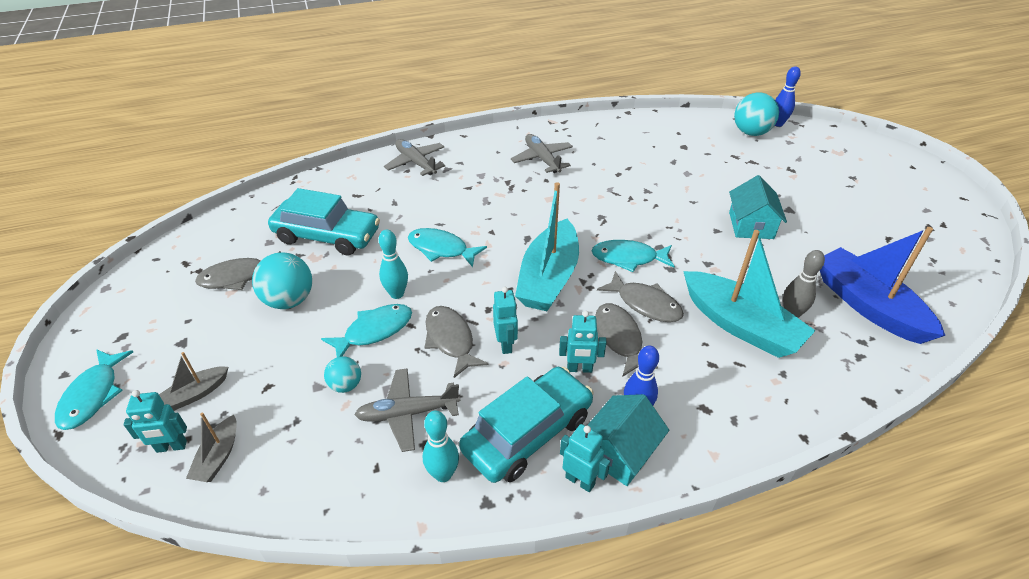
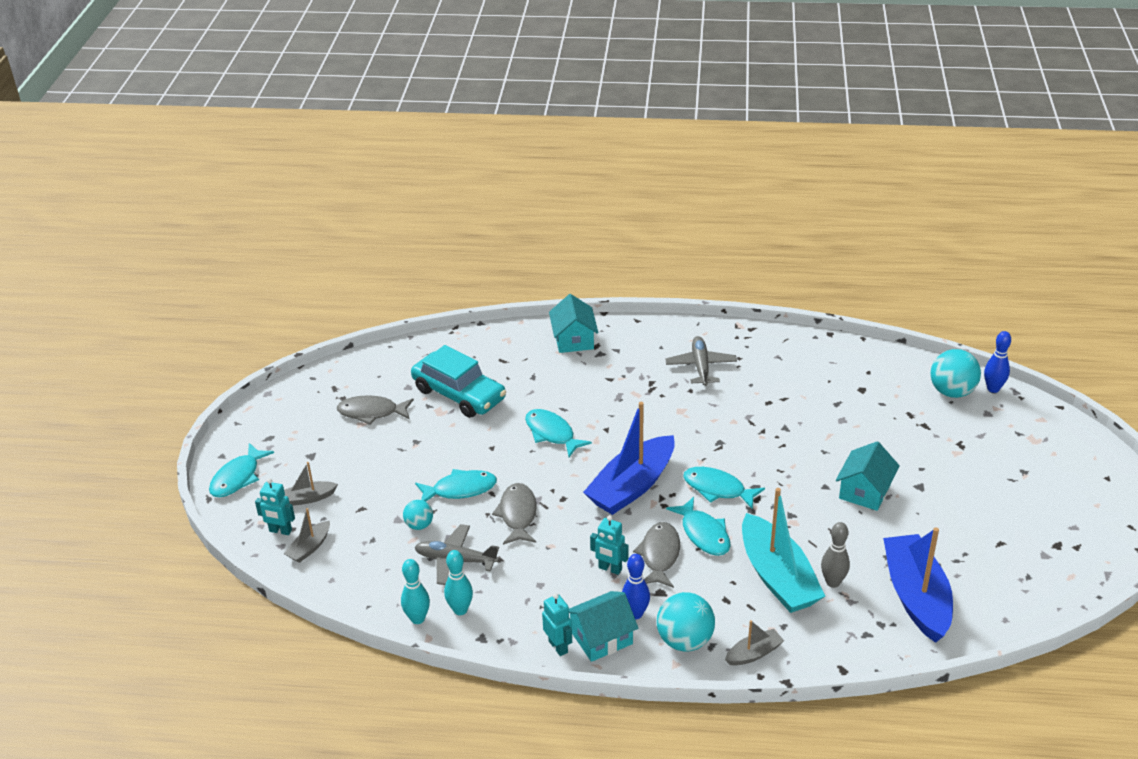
camera: 25 degrees right, 5 degrees down
(289, 300) = (404, 444): turquoise ball -> turquoise ball (684, 640)
(397, 294) = (493, 463): turquoise bowling pin -> turquoise bowling pin (417, 619)
(416, 163) = (574, 339): grey plane -> turquoise house
(506, 344) = (561, 531): turquoise robot -> none
(528, 433) = (539, 602): turquoise car -> none
(548, 278) = (632, 486): turquoise boat -> blue boat
(645, 304) = (703, 534): grey fish -> turquoise fish
(779, 414) = (753, 653): none -> grey boat

